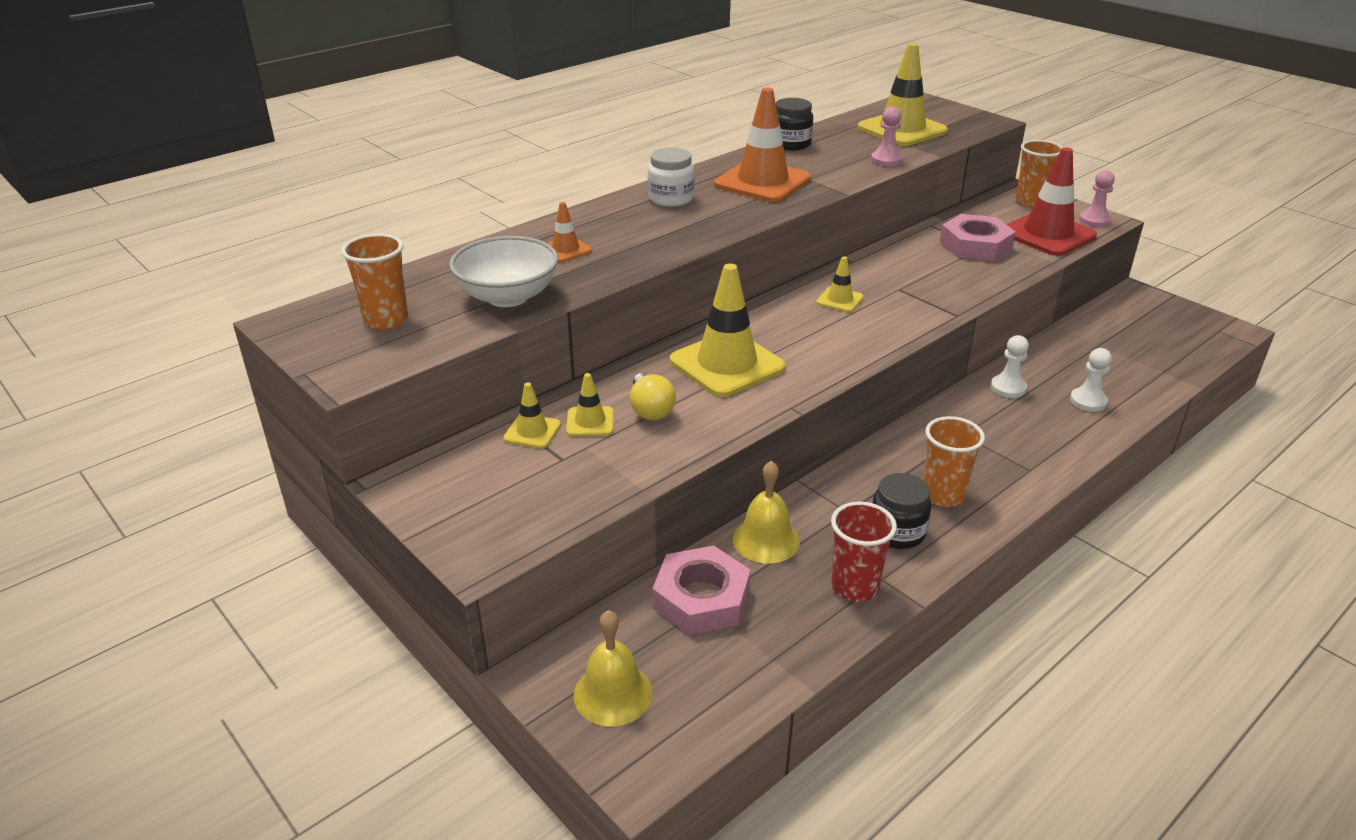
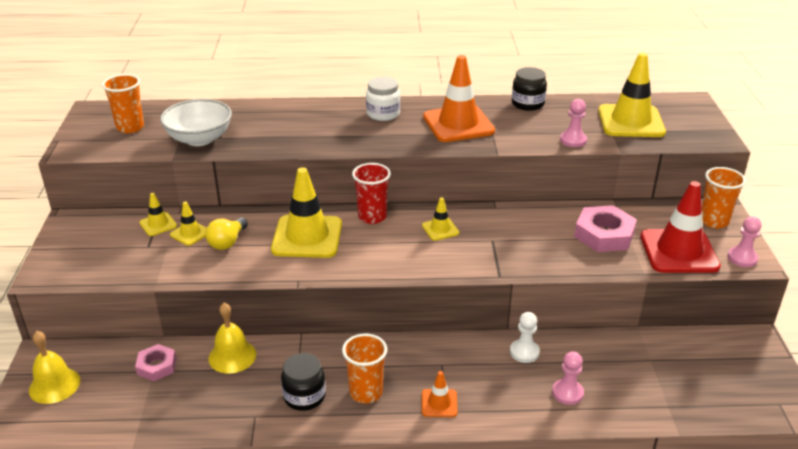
camera: 40 degrees right, 0 degrees up
(565, 250) = (272, 123): orange traffic cone -> orange traffic cone (439, 403)
(701, 598) = (156, 366): pink nut -> pink nut, size x0.61
(855, 587) = (234, 410): red cup -> red cup (372, 217)
(1088, 401) = (567, 393): white pawn -> pink pawn

